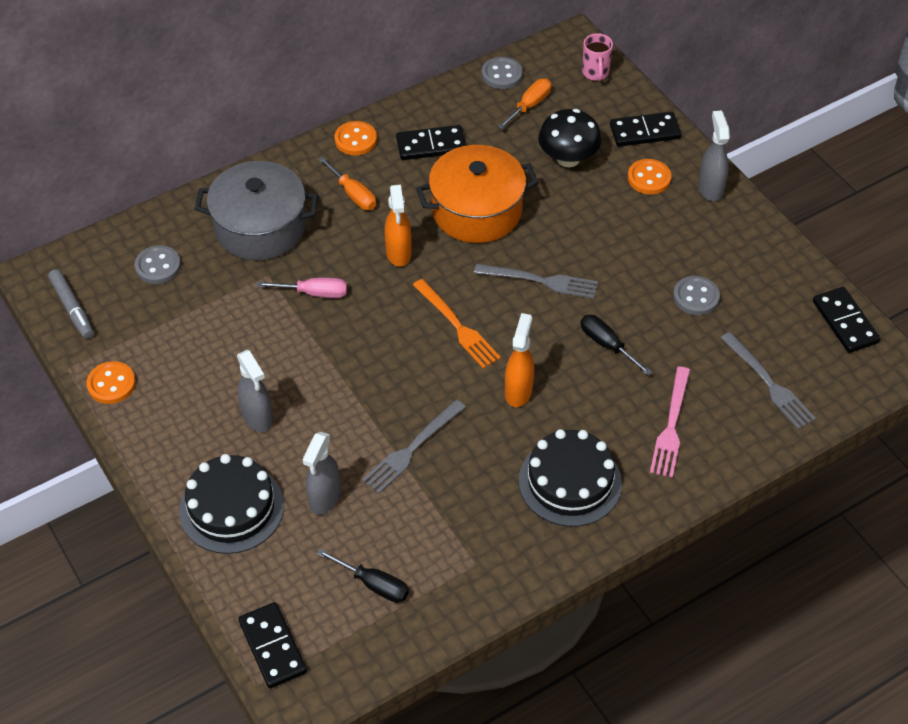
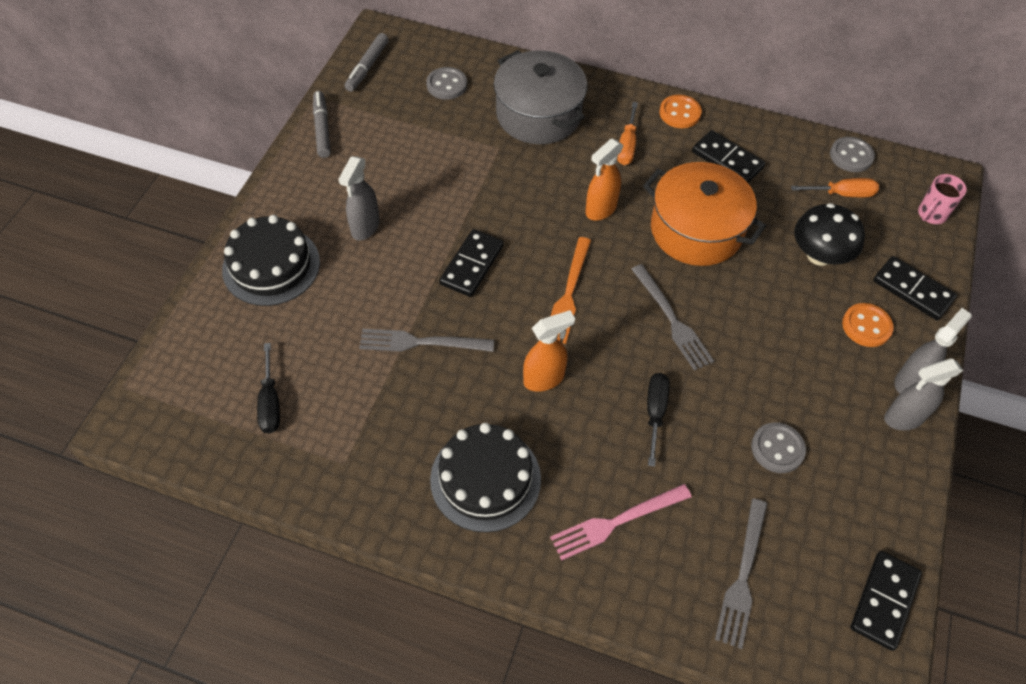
camera: 50 degrees right, 5 degrees up
(111, 384) = (322, 128): orange button -> grey marker
(272, 647) = (164, 374): black domino -> black domino (471, 265)
(314, 293) = (510, 184): pink screwdriver -> none
(324, 498) = (326, 316): grey spray bottle -> grey spray bottle (903, 418)

